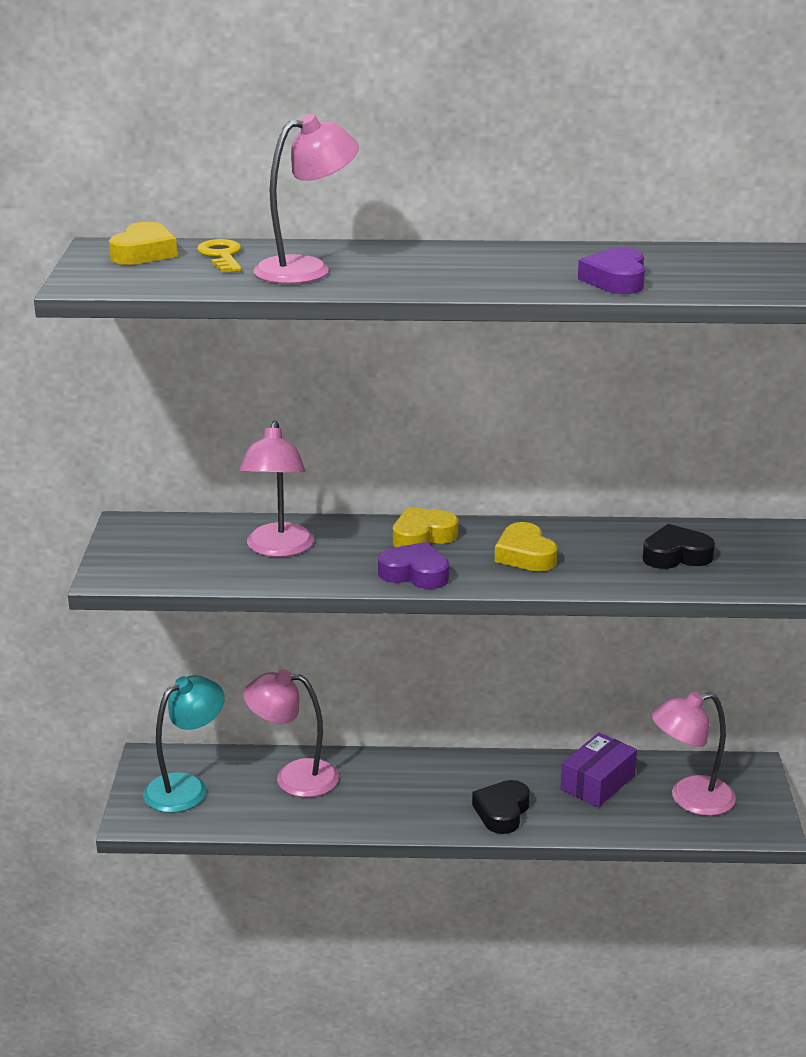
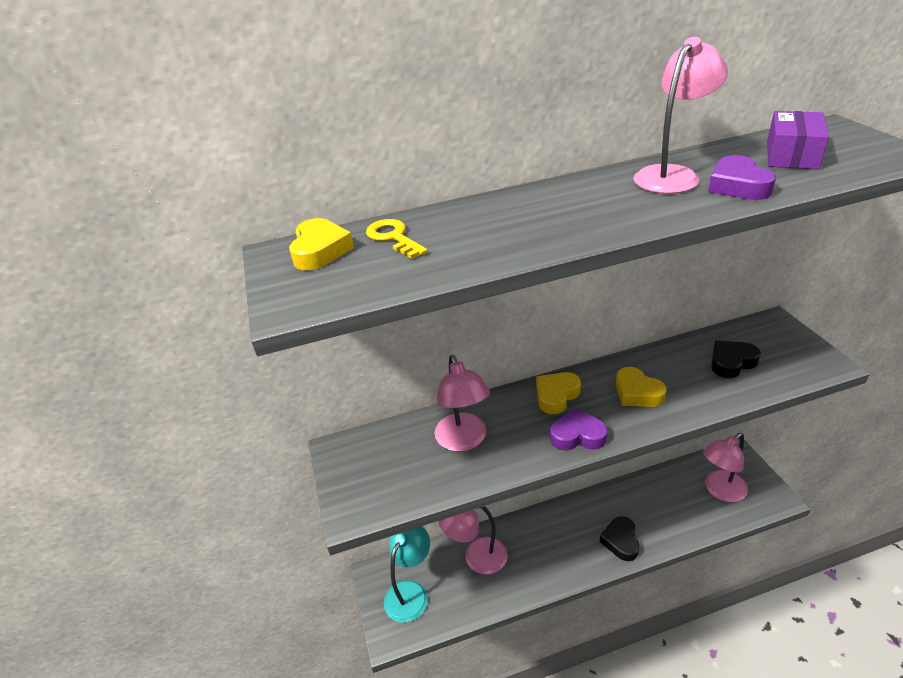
camera: 15 degrees left, 10 degrees up
(306, 269) = (481, 235): pink lamp -> pink lamp (672, 175)
(597, 782) = (660, 496): purple box -> purple box (791, 155)

